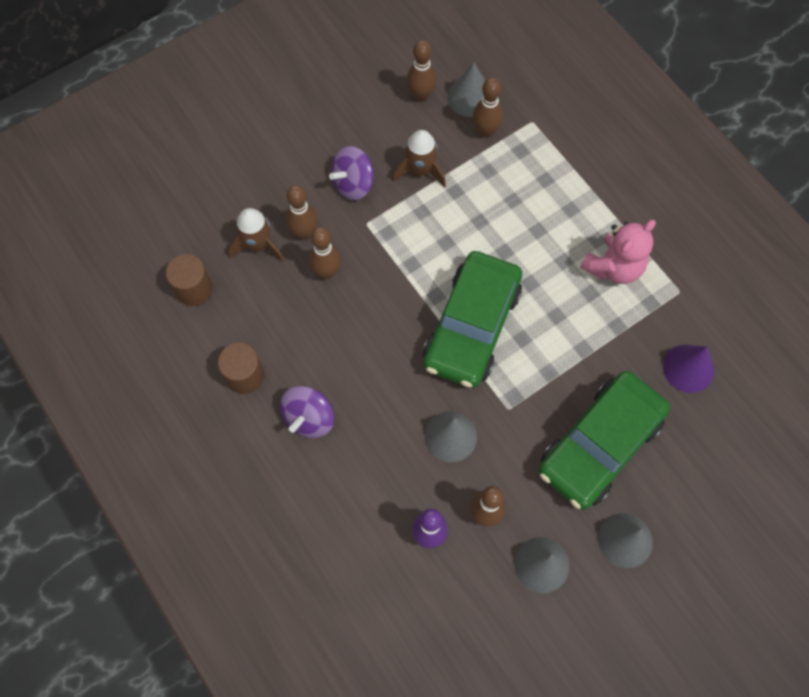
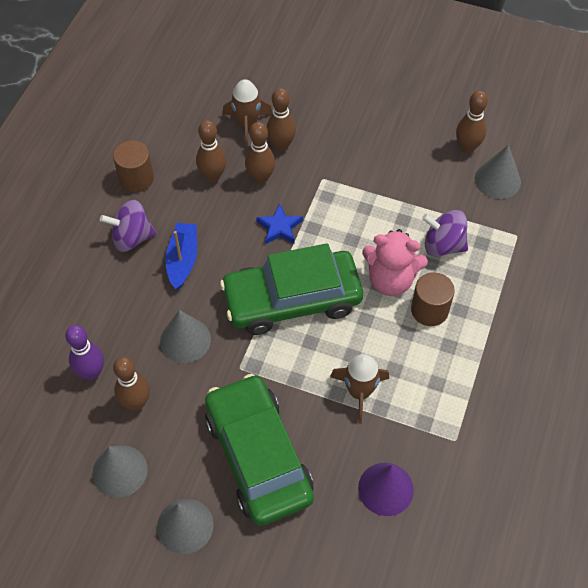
camera: 55 degrees right, 10 degrees down
(194, 289) = (181, 109): brown cylinder -> brown cylinder (429, 310)
(353, 184) = (349, 151): purple spinning top -> purple spinning top (443, 245)
(366, 389) = (183, 260): none -> blue boat
(391, 290) = (279, 227): none -> blue star
(420, 170) = (400, 185): brown rocket -> brown rocket (359, 392)
(485, 131) = (476, 208): brown bowling pin -> brown bowling pin (212, 176)
(600, 445) = (258, 456): green car -> green car turned 60 degrees clockwise
(613, 267) = (433, 373): pink teddy bear -> pink teddy bear (390, 280)

